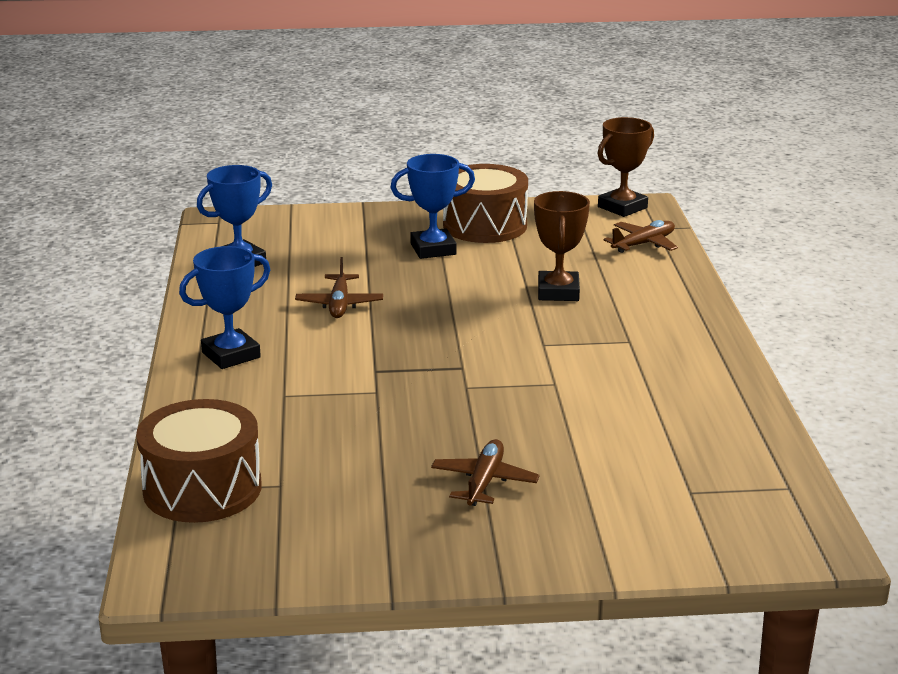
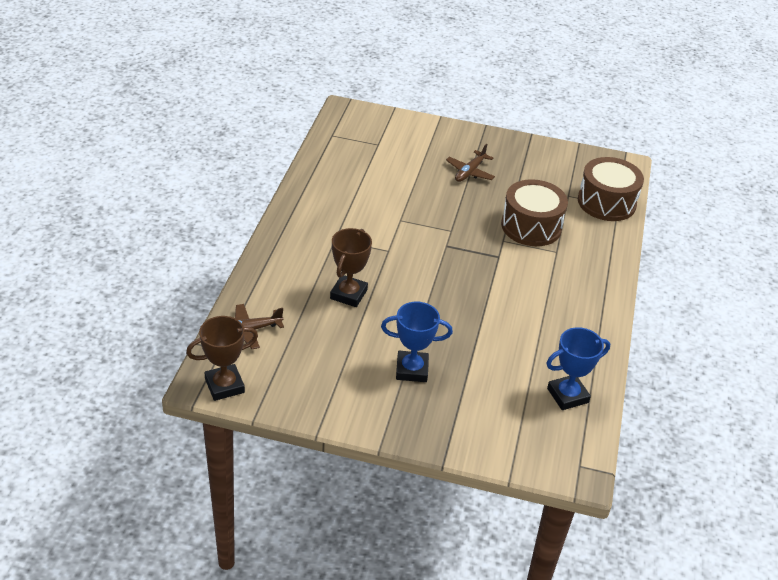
camera: 165 degrees left, 15 degrees up
(231, 355) = (584, 292): blue trophy -> none
(339, 304) = (503, 323): brown plane -> none
(485, 225) = (355, 391): brown drum -> brown drum (531, 226)

